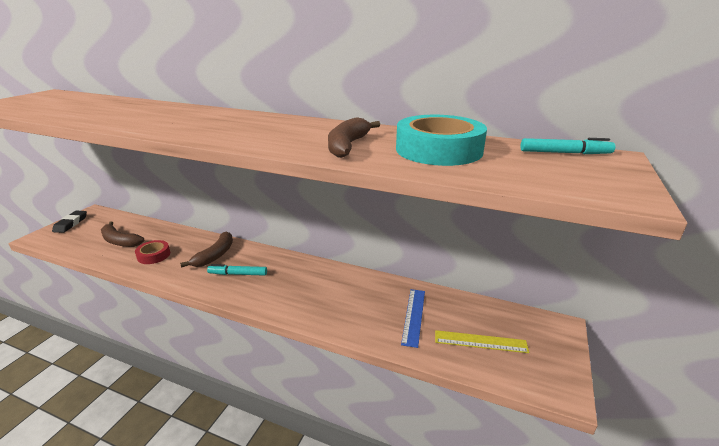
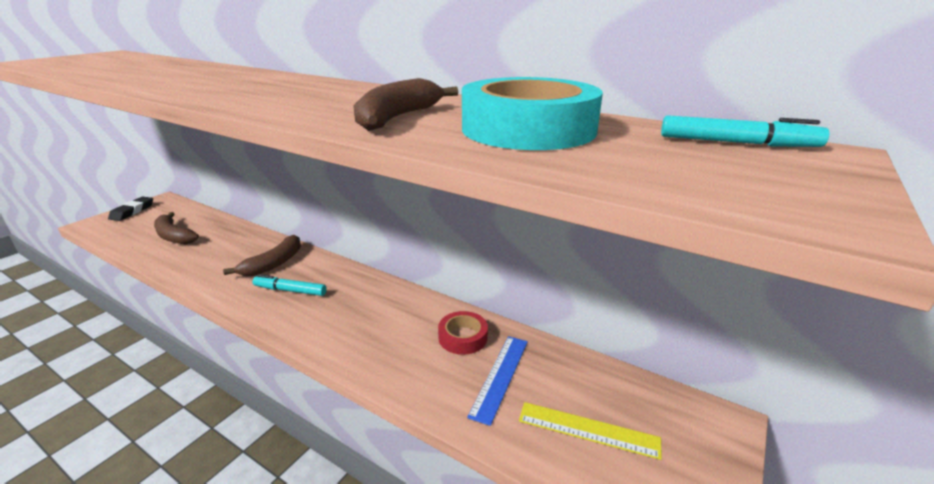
camera: 10 degrees right, 0 degrees up
(154, 255) = (203, 257): red tape -> red tape (463, 337)

